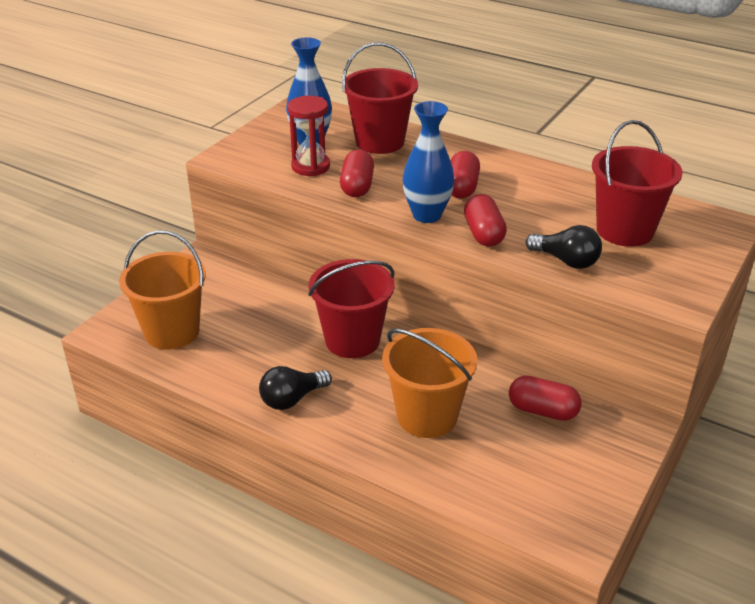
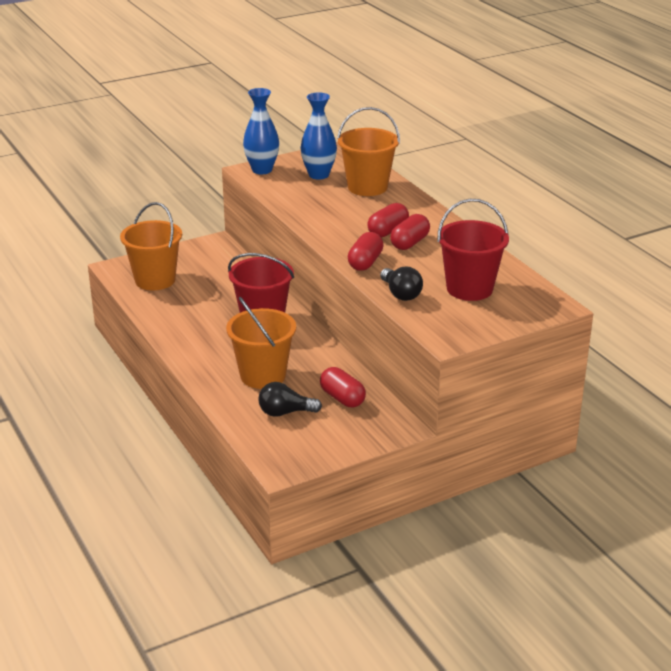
camera: 30 degrees right, 5 degrees down
(292, 399) = (190, 339): black light bulb -> black light bulb (285, 412)
(310, 166) = (299, 191): red hourglass -> none
(357, 186) = (316, 211): red capsule -> red capsule (409, 243)
(380, 142) = (367, 187): red bucket -> orange bucket
(427, 215) = (341, 241): blue vase -> blue vase (262, 170)

